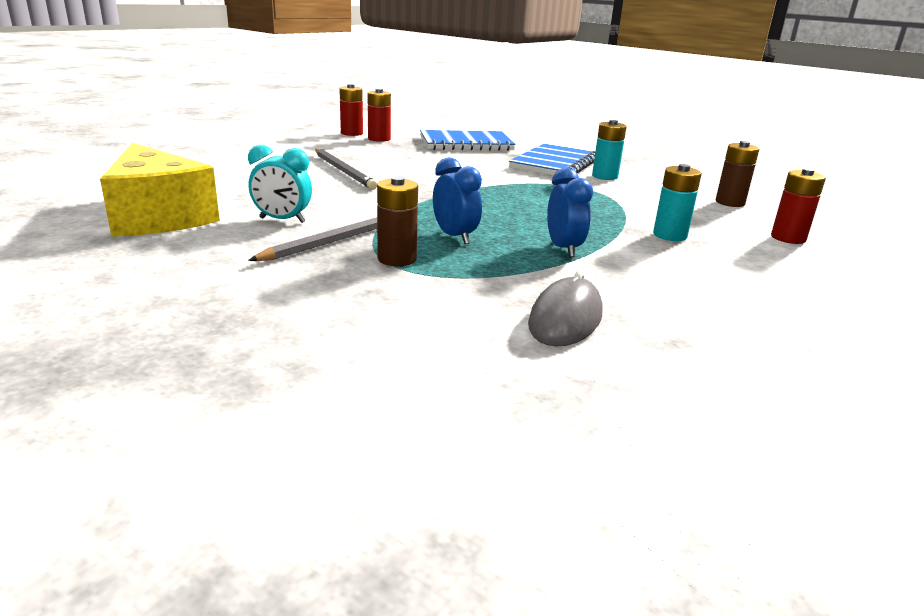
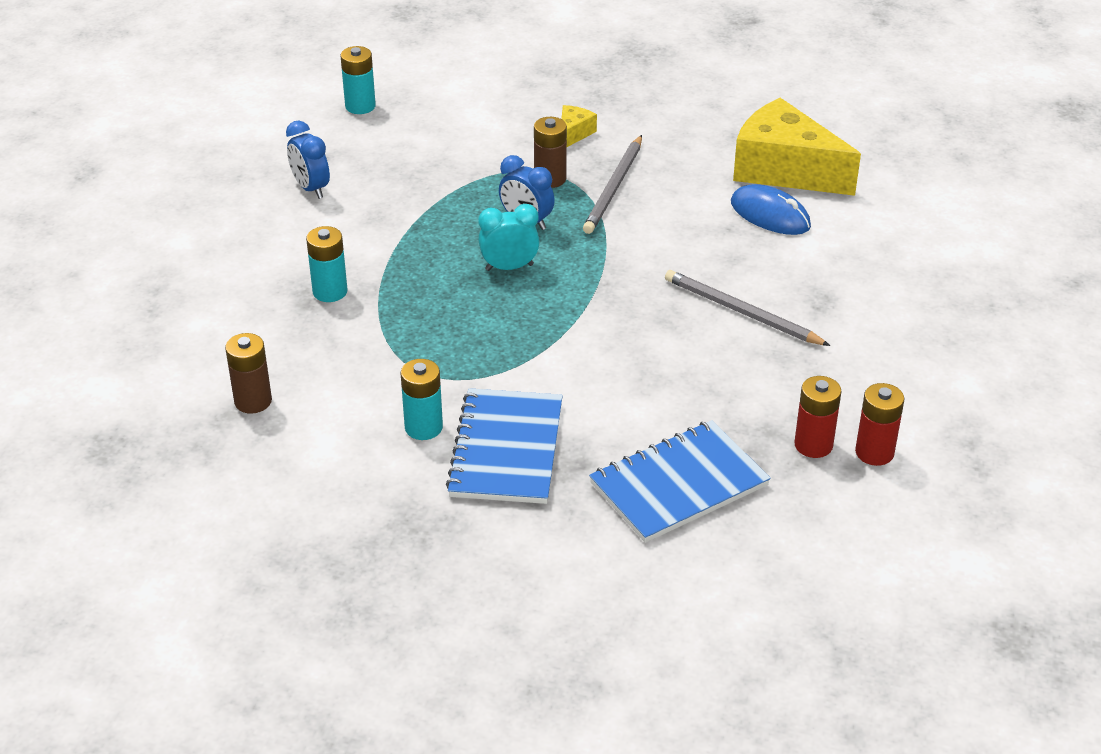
camera: 160 degrees right, 15 degrees up
(232, 199) = (770, 215): none -> blue mouse
(282, 220) = (686, 198): turquoise clock -> turquoise clock (509, 267)
(318, 289) = (573, 134): none -> yellow cheese
(563, 249) = (426, 235): blue clock -> blue clock (311, 188)
(565, 319) = (400, 156): grey mouse -> none
(610, 405) = (360, 106): none -> turquoise battery
(788, 238) = (204, 328): red battery -> none

